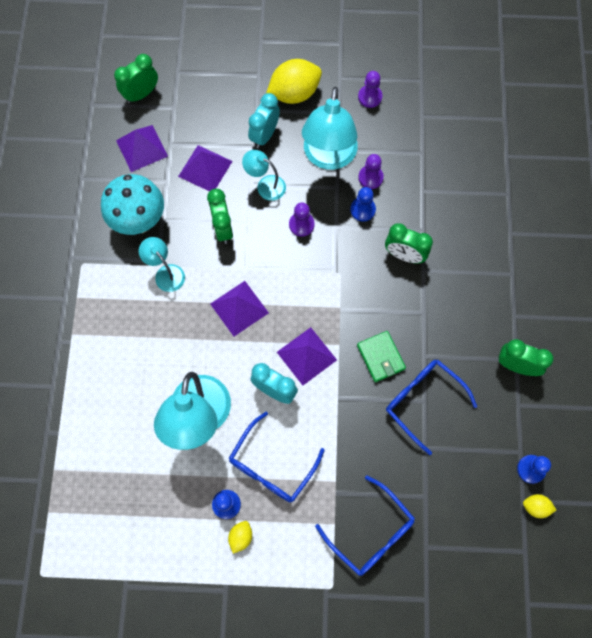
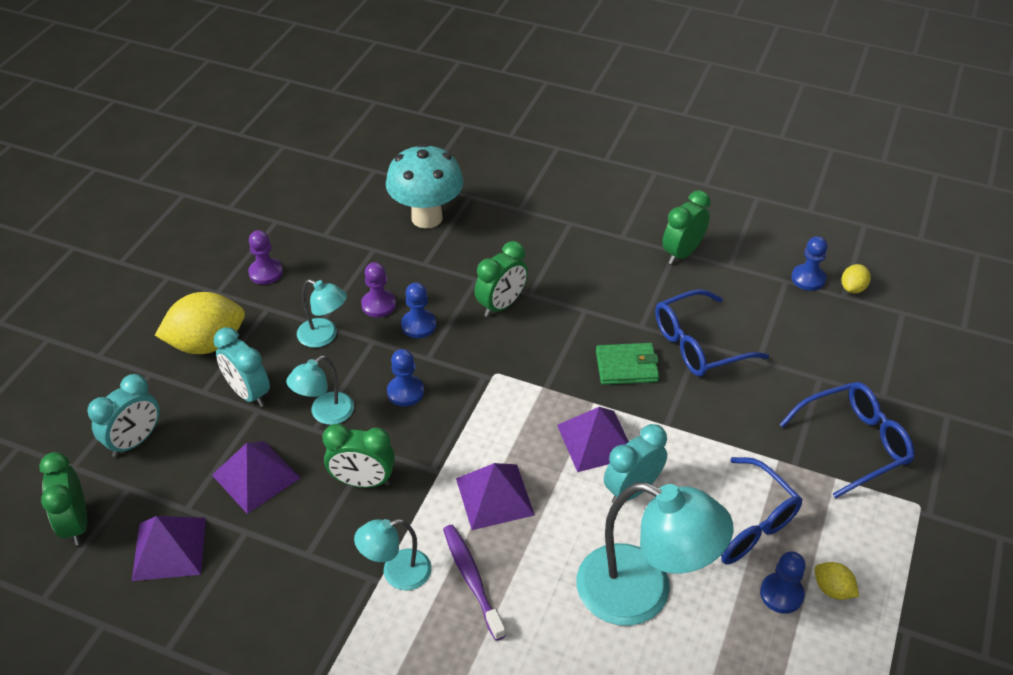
camera: 70 degrees left, 25 degrees down
(139, 222) = (293, 585): turquoise mushroom -> turquoise mushroom (427, 218)
(175, 316) = (472, 580): none -> purple toothbrush
(206, 93) = (135, 441): none -> turquoise clock
(294, 93) = (207, 344): yellow lemon -> yellow lemon turned 75 degrees clockwise
(301, 224) = (405, 392): purple pawn -> blue pawn
(328, 157) = (324, 336): turquoise lamp -> turquoise lamp, size x0.52

